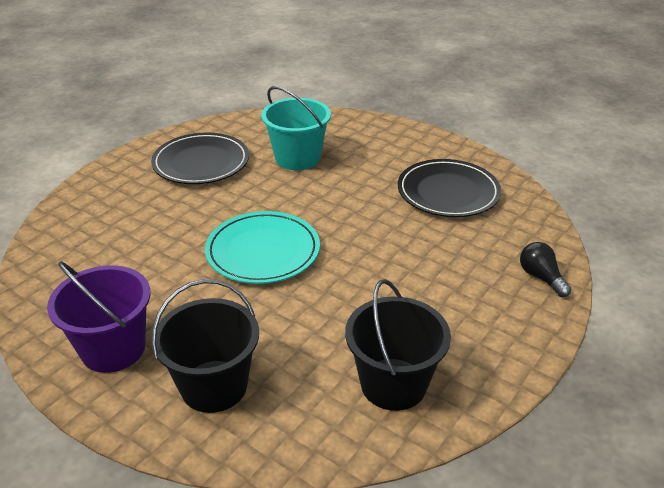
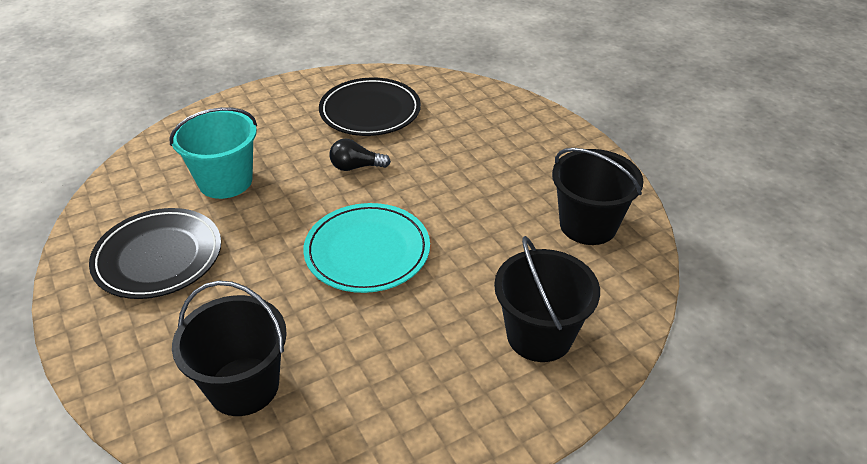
camera: 65 degrees left, 5 degrees up
(98, 242) = (244, 386): none -> black bucket
(113, 349) = (447, 404): purple bucket -> none
(541, 277) = (513, 110): black light bulb -> black light bulb (356, 167)

